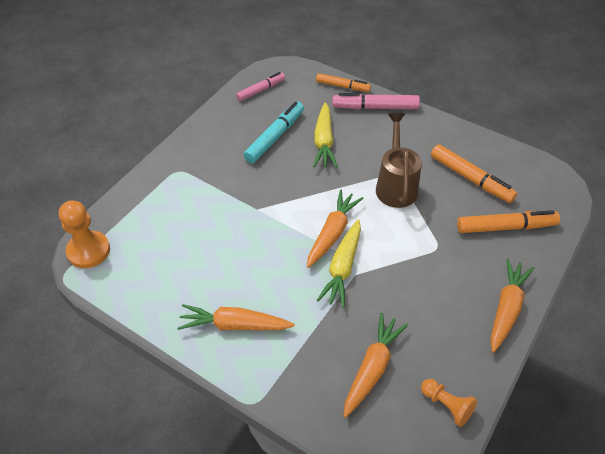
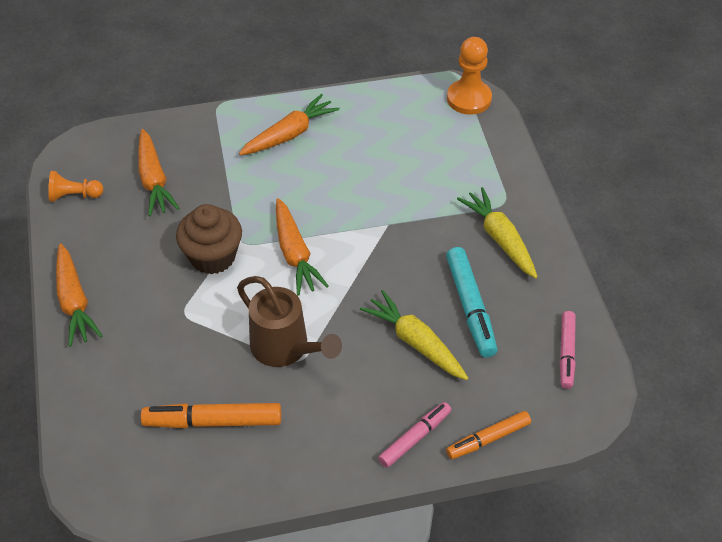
camera: 135 degrees right, 0 degrees up
(342, 268) = (252, 231): yellow carrot -> yellow carrot (500, 238)
(375, 107) = (415, 438): pink marker -> pink marker, size x0.66
(385, 270) = (212, 257): none -> brown cupcake
(506, 227) = (130, 387): orange marker -> none

